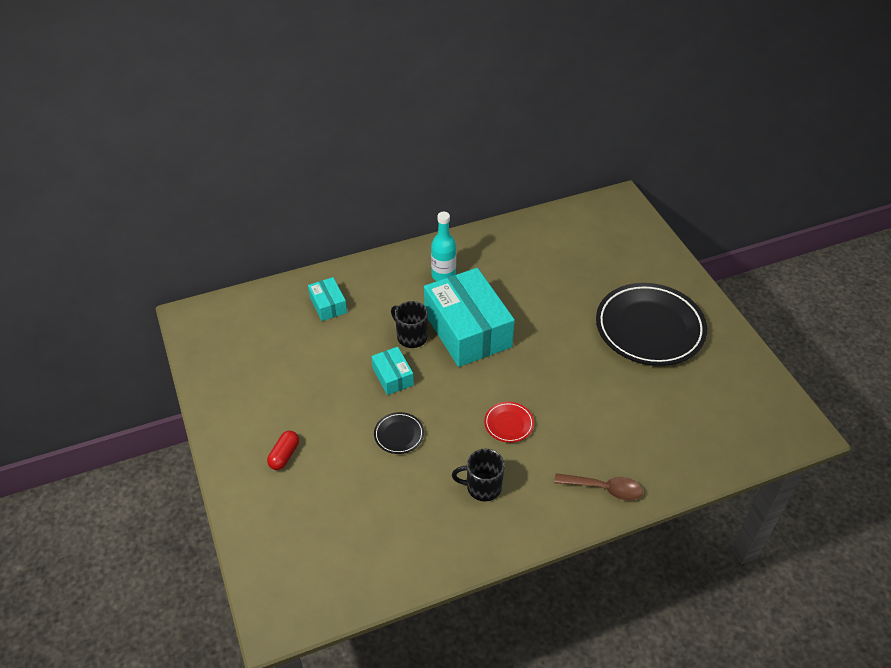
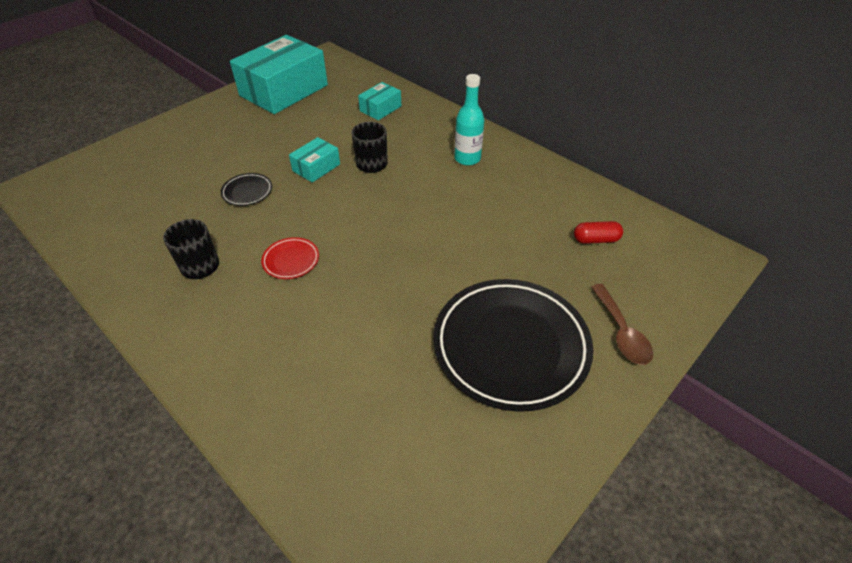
camera: 65 degrees right, 0 degrees up
(284, 455) = (202, 139): red capsule -> red capsule (596, 240)
(467, 330) = (404, 195): turquoise box -> turquoise box (284, 90)
(604, 489) = (225, 368): brown spoon -> brown spoon (621, 332)

